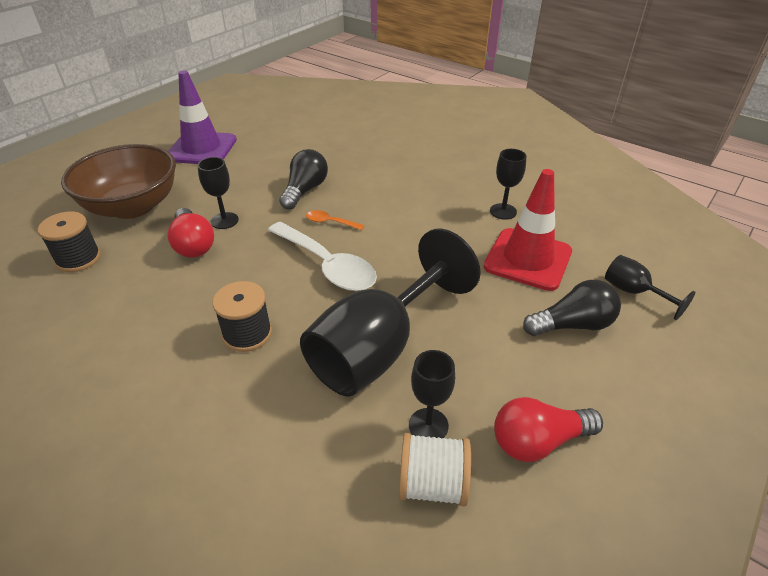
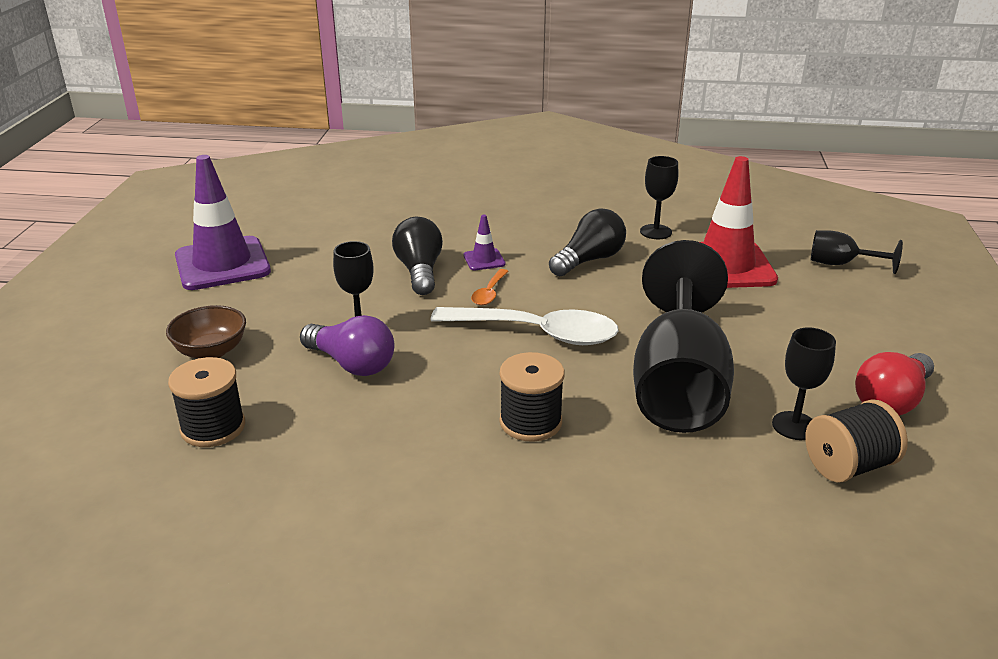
camera: 30 degrees left, 10 degrees down
(132, 206) = (211, 351): brown bowl -> brown bowl, size x0.50
(193, 244) = (352, 364): red light bulb -> purple light bulb
(330, 222) = (489, 293): orange spoon -> orange spoon turned 60 degrees counterclockwise
(355, 195) = (484, 260): none -> purple traffic cone
(432, 484) = (848, 466): white spool -> black spool
(572, 325) = (821, 305): black light bulb -> black light bulb (589, 260)

